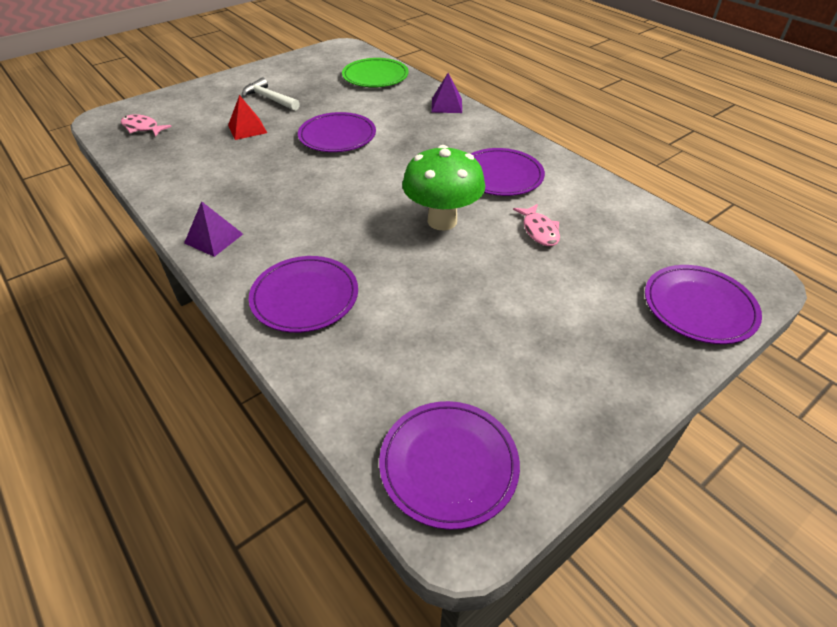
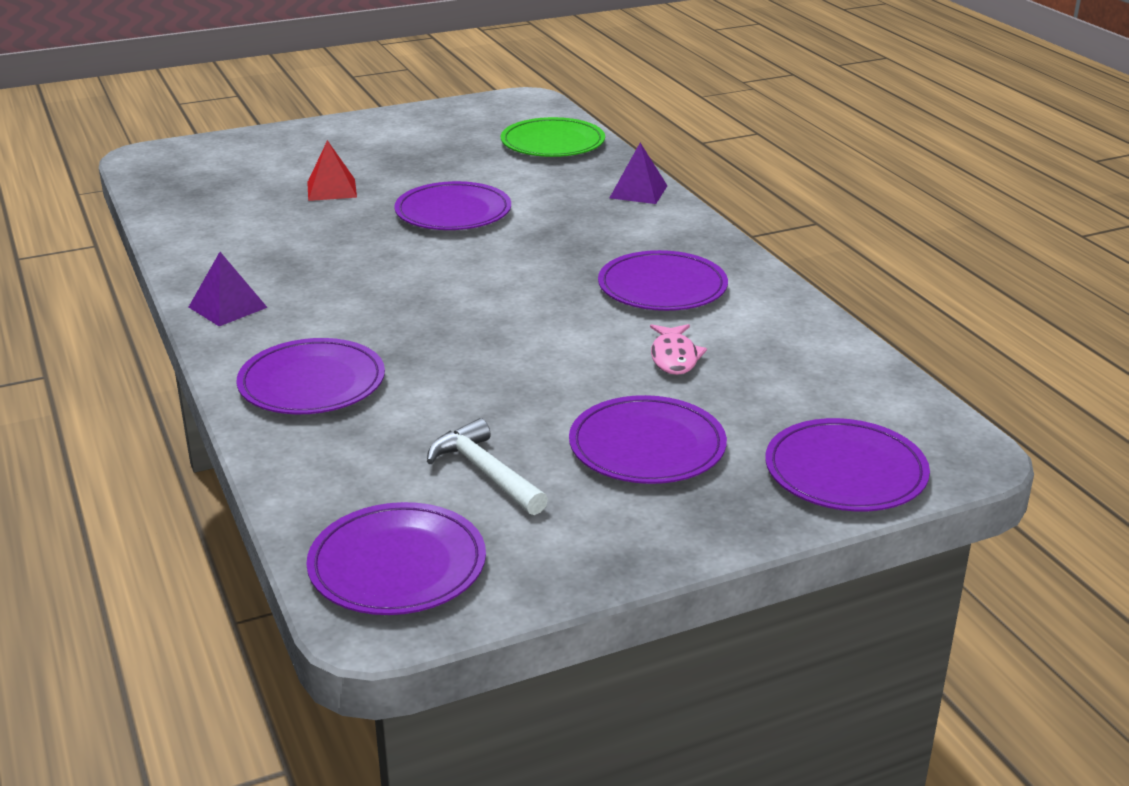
camera: 15 degrees right, 15 degrees down
(142, 128) = (191, 173): pink fish -> none
(269, 99) = (381, 156): white hammer -> white hammer (485, 472)
(442, 221) = (542, 328): green mushroom -> none
(563, 310) = (647, 446): none -> purple plate

